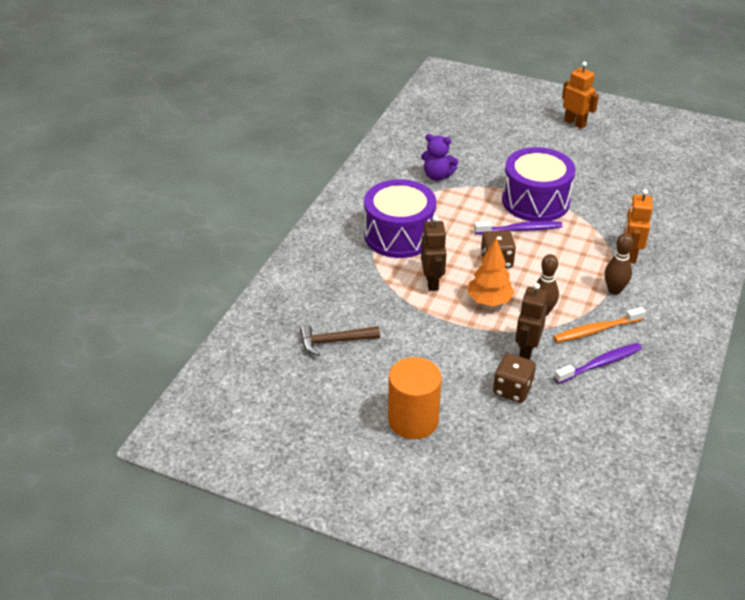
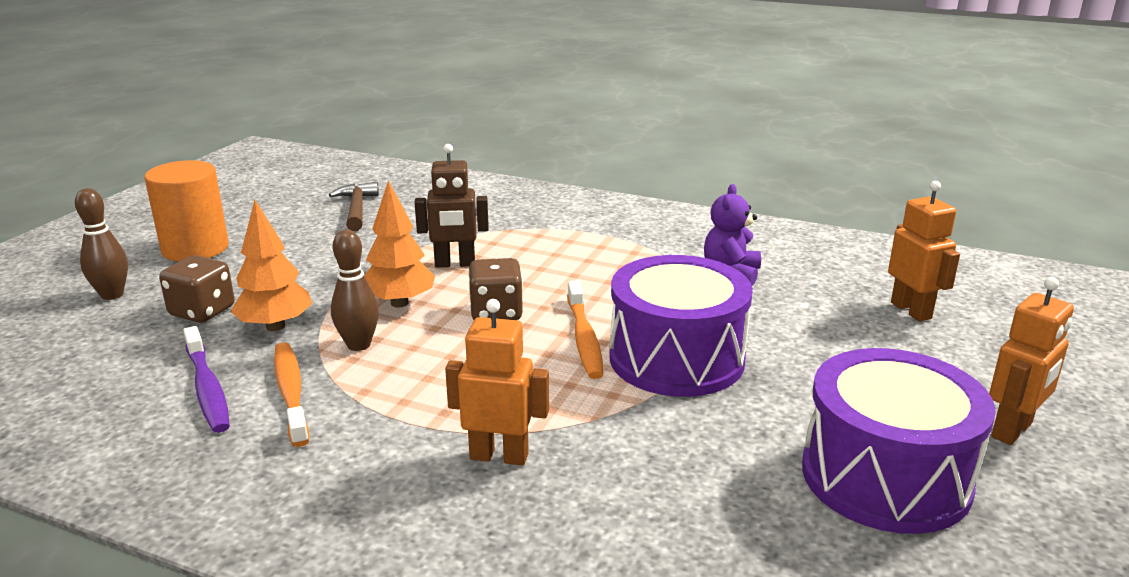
camera: 90 degrees right, 15 degrees down
(399, 235) = (567, 244): purple drum -> purple drum (885, 477)
(475, 127) = (911, 310): none -> orange robot
(520, 229) = (584, 338): purple toothbrush -> orange toothbrush
(526, 350) = (275, 326): brown robot -> orange tree
(614, 290) = (392, 423): brown bowling pin -> brown bowling pin (112, 295)

